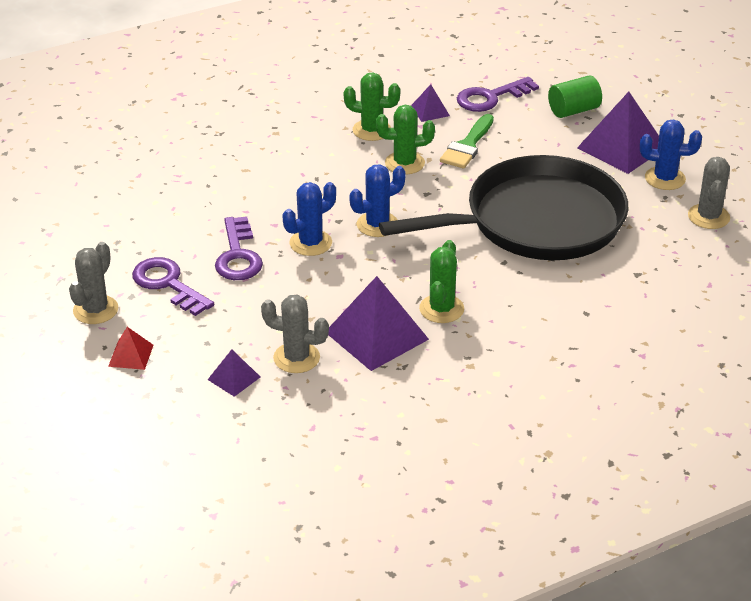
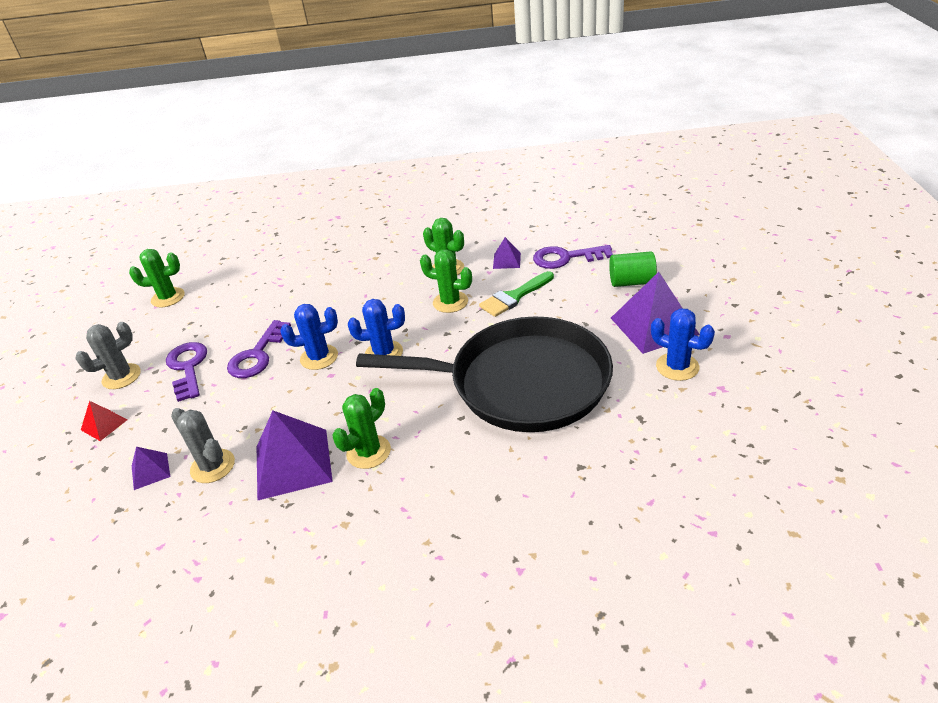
camera: 30 degrees right, 0 degrees up
(55, 222) = (168, 298): none -> green cactus
(708, 217) = (698, 420): grey cactus -> none

